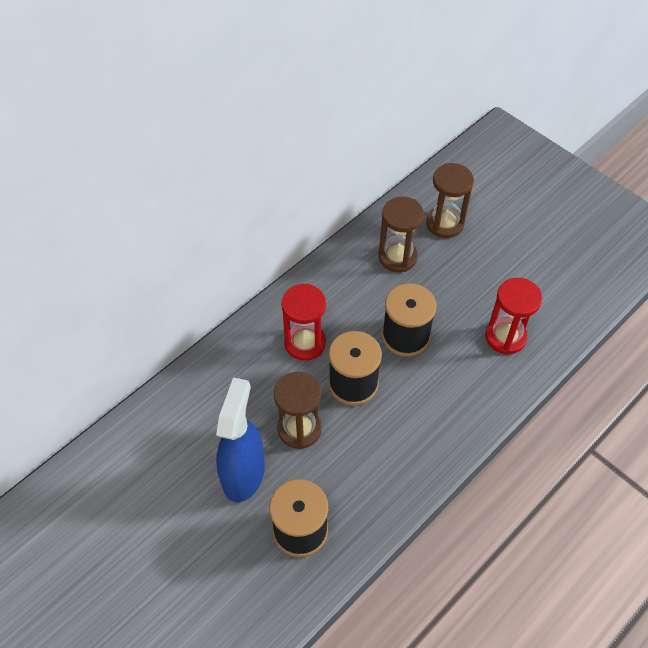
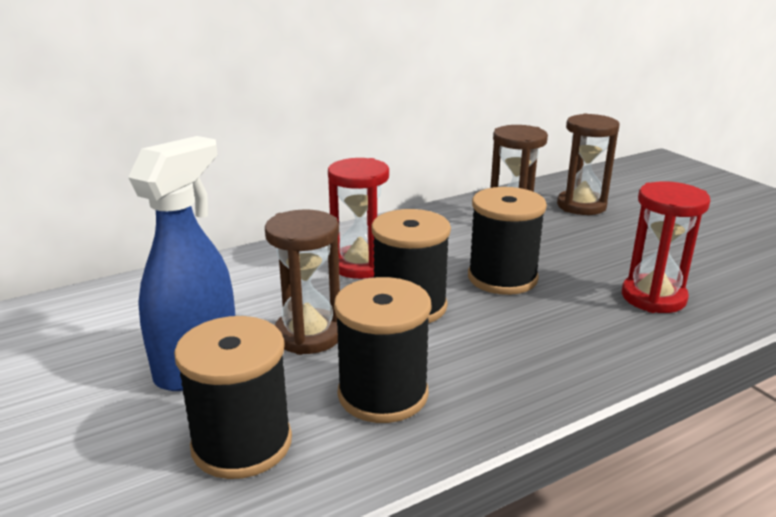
camera: 15 degrees right, 30 degrees down
(363, 471) = (383, 394): none -> black spool

